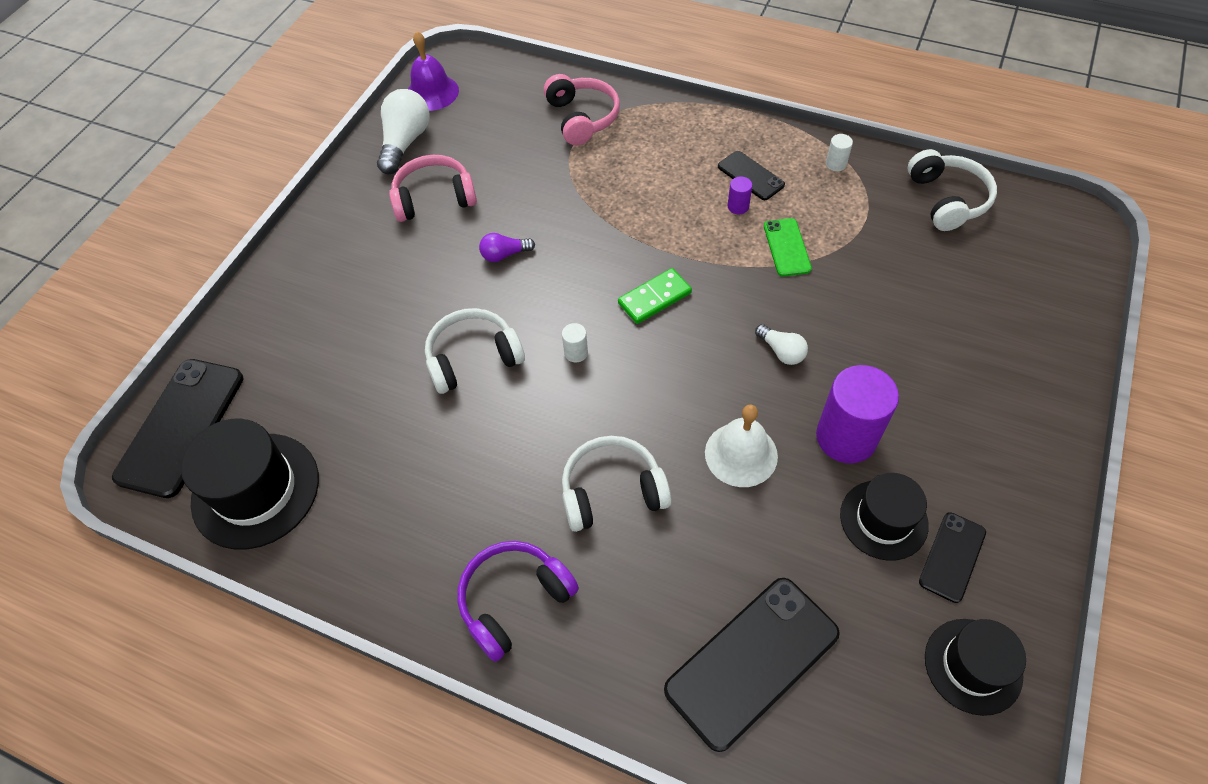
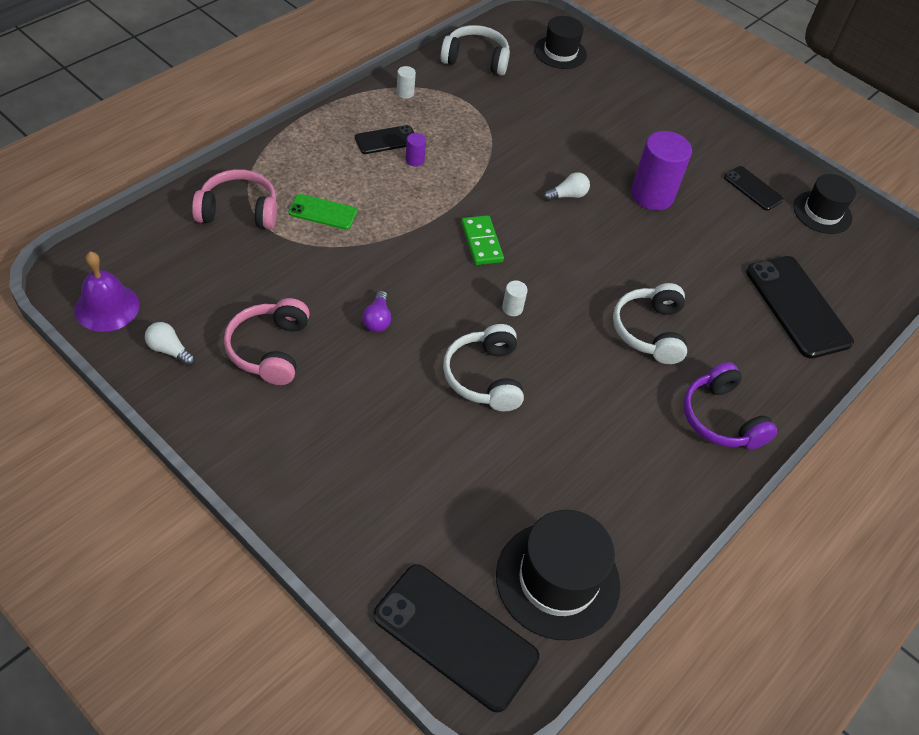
camera: 80 degrees left, 5 degrees down
(405, 142) = (169, 350): white light bulb -> white light bulb, size x0.55
(741, 454) = (645, 251): white bell -> none
(786, 247) = (472, 152): green phone -> green phone (323, 212)
(883, 519) = (718, 205): black hat -> black hat (560, 52)

